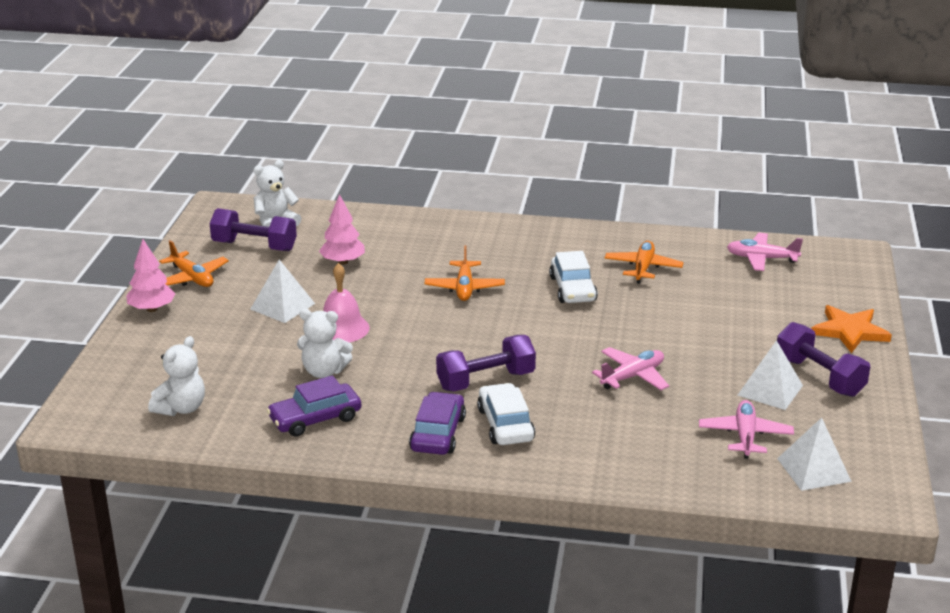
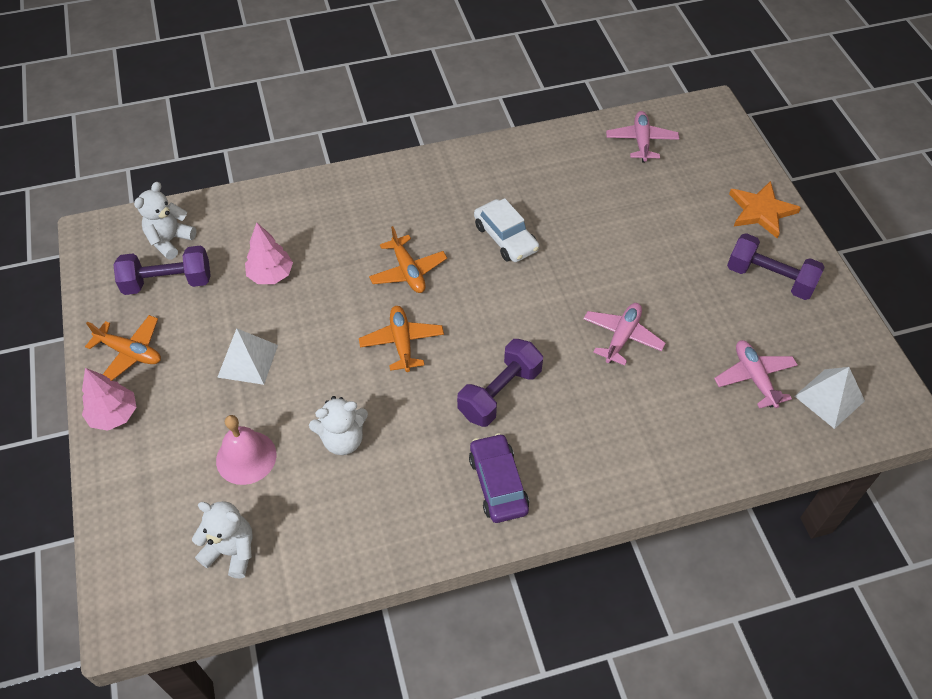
camera: 25 degrees left, 25 degrees up
(181, 408) = (231, 551): white teddy bear -> white teddy bear turned 75 degrees counterclockwise
(315, 418) = (373, 510): purple car -> none
(342, 328) = (324, 371): pink bell -> pink bell (246, 457)
(505, 424) = (550, 446): white car -> none
(643, 268) = (550, 188): orange plane -> orange plane (402, 342)
(761, 258) = (641, 141): pink plane -> pink plane turned 105 degrees clockwise
(770, 390) = (741, 310): white pyramid -> none

